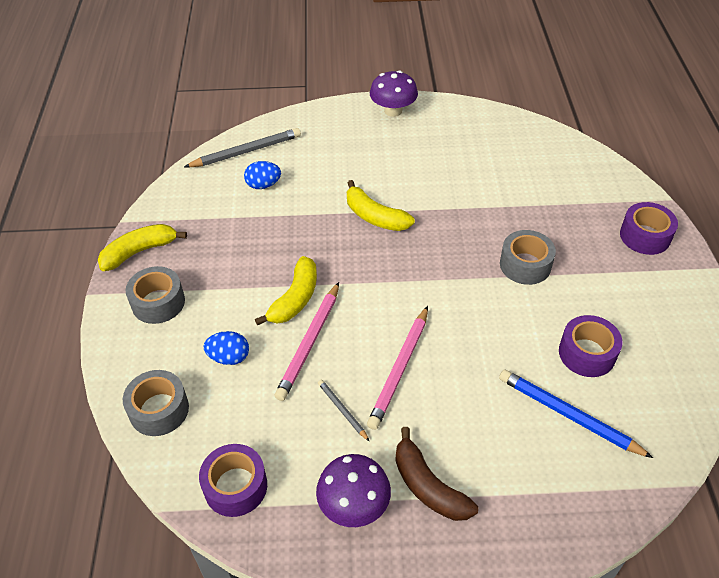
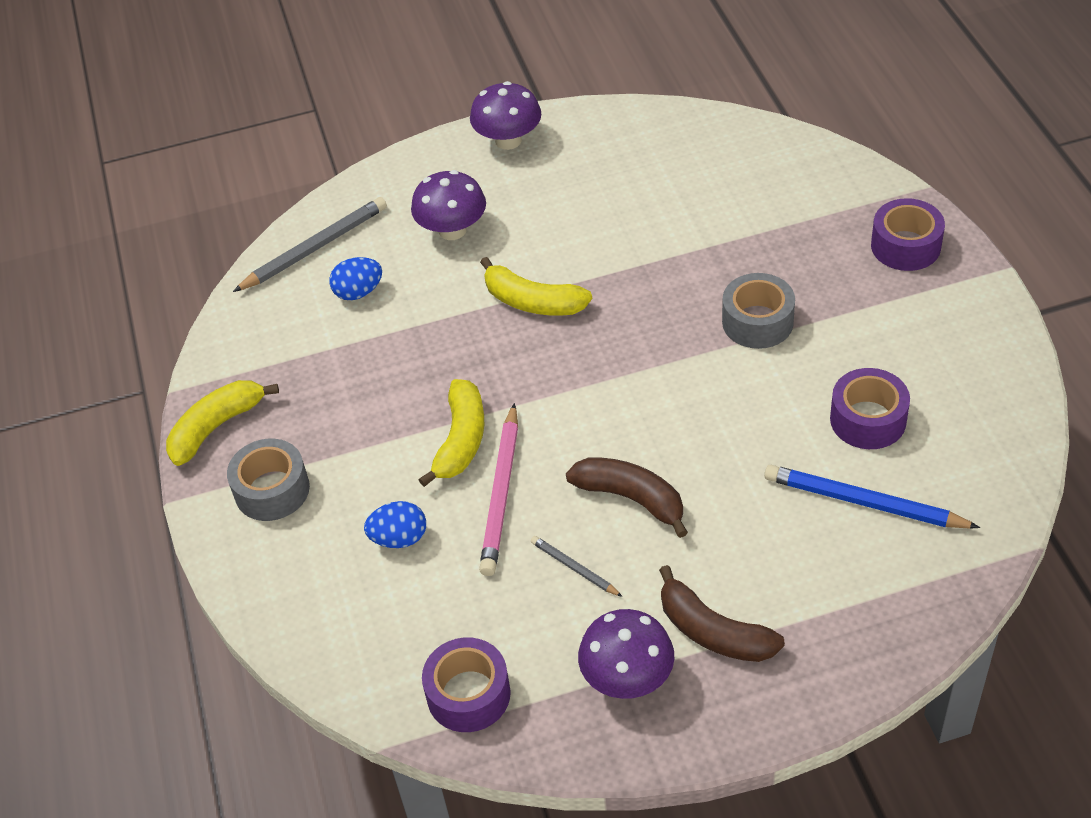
camera: 10 degrees left, 0 degrees up
(159, 410) = (330, 627): grey tape -> none
(338, 159) = (452, 230): none -> purple mushroom
(399, 369) = (631, 498): pink pencil -> brown banana

